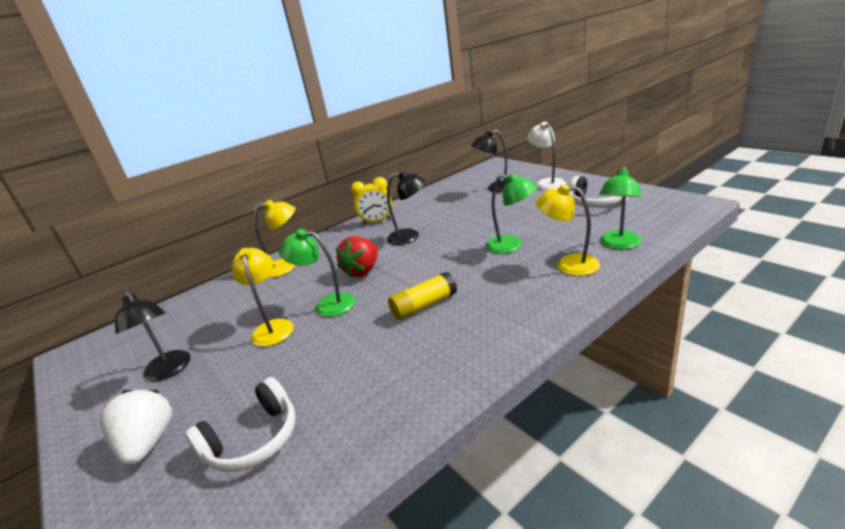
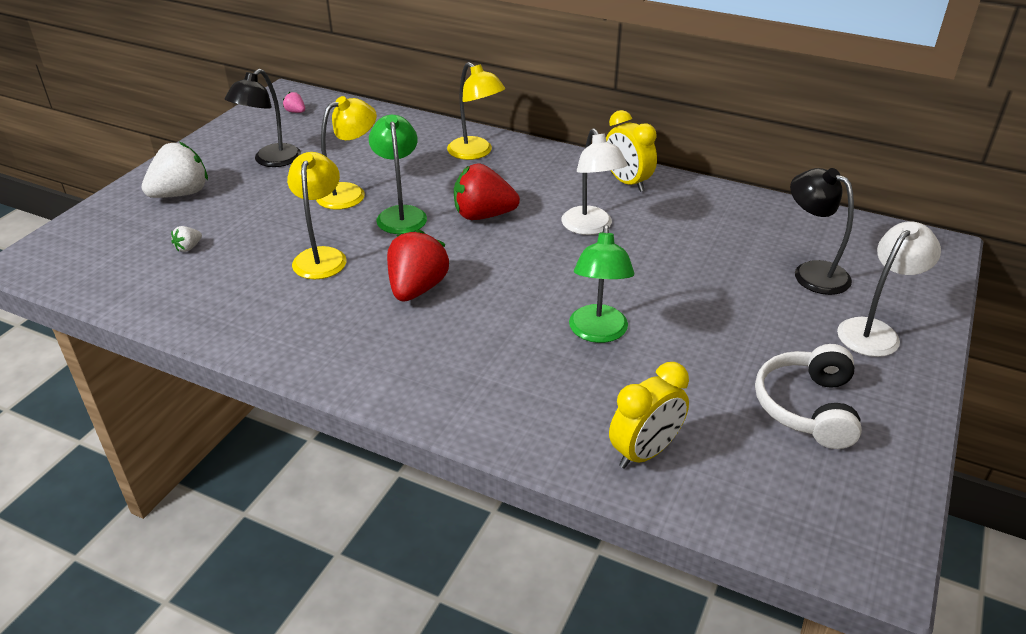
camera: 60 degrees right, 10 degrees up
(109, 350) = (295, 112): none -> pink strawberry
(253, 440) = (188, 247): white headphones -> white strawberry
(410, 237) = (590, 227): black lamp -> white lamp
(424, 305) = (417, 289): yellow glue stick -> red strawberry
(568, 264) = (559, 402): yellow lamp -> yellow lamp (321, 256)
(618, 244) = (645, 452): green lamp -> yellow clock

